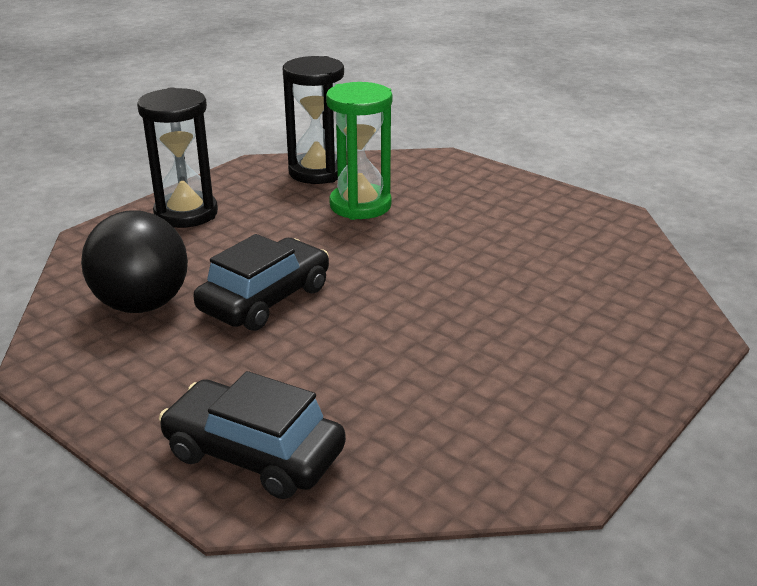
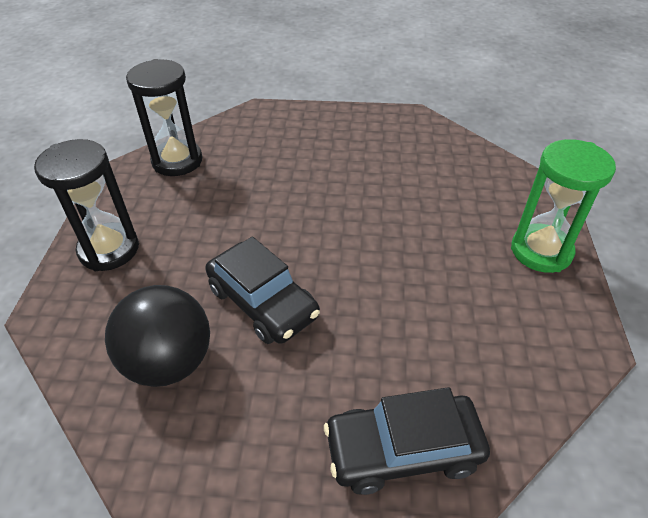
camera: 35 degrees left, 15 degrees up
(265, 299) = (263, 302): black car -> black car turned 135 degrees clockwise
(360, 205) = (243, 179): green hourglass -> green hourglass (541, 251)

